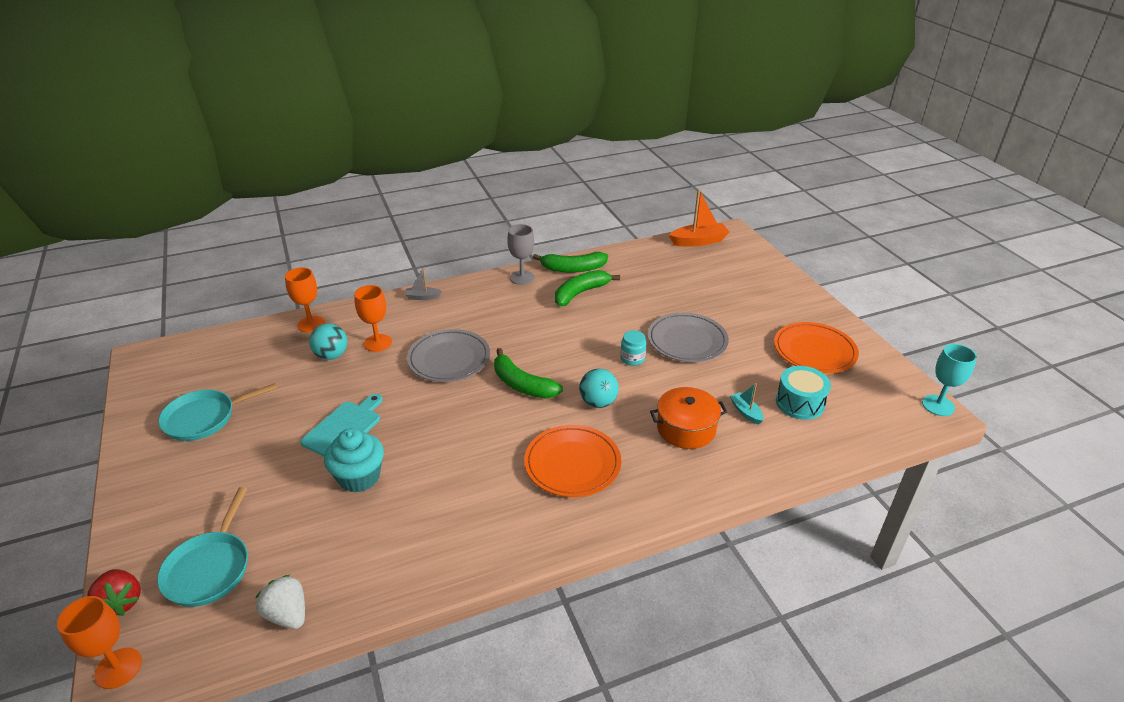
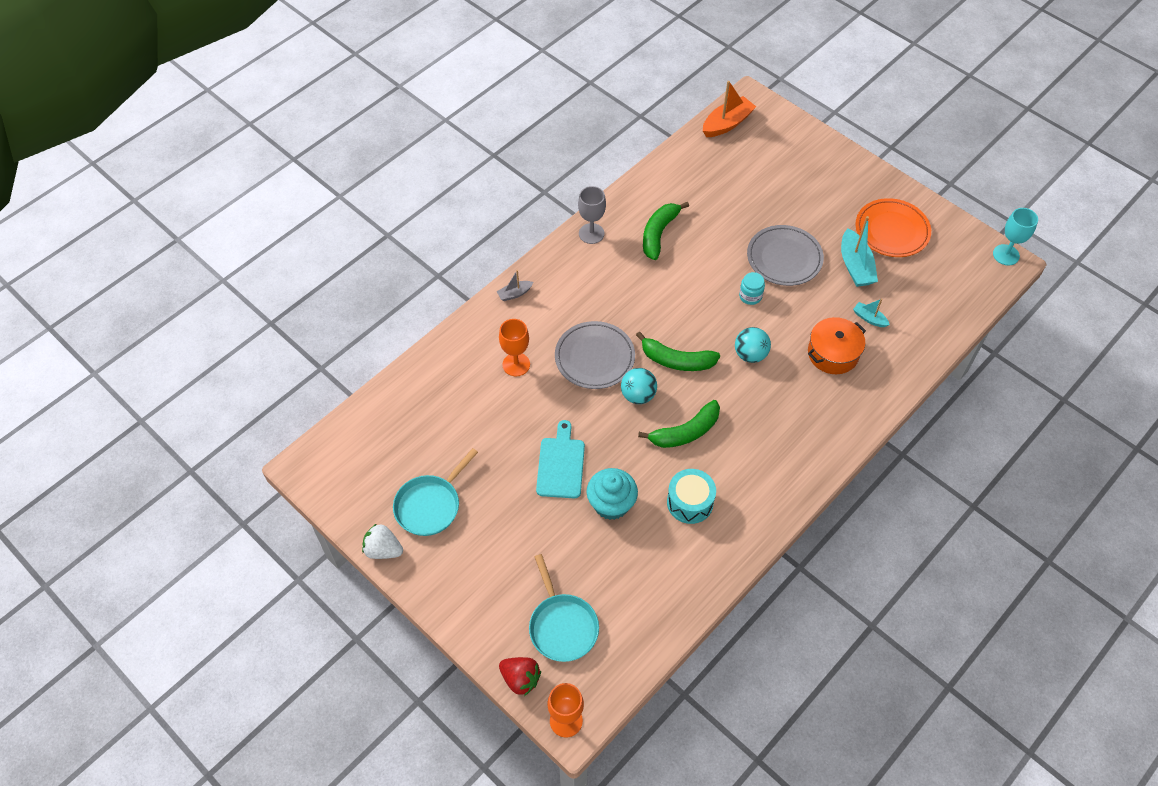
camera: 25 degrees left, 20 degrees up
(287, 614) = (650, 632): white strawberry -> white strawberry (383, 550)
(311, 324) = (434, 367): orange goblet -> none
(331, 355) = (485, 395): turquoise ball -> turquoise ball (638, 395)
(572, 464) = (767, 423): orange plate -> none
(573, 269) = (631, 204): green banana -> green banana (685, 432)
(757, 367) = (855, 266): none -> turquoise boat
(799, 403) = (905, 292): turquoise drum -> turquoise drum (690, 502)

